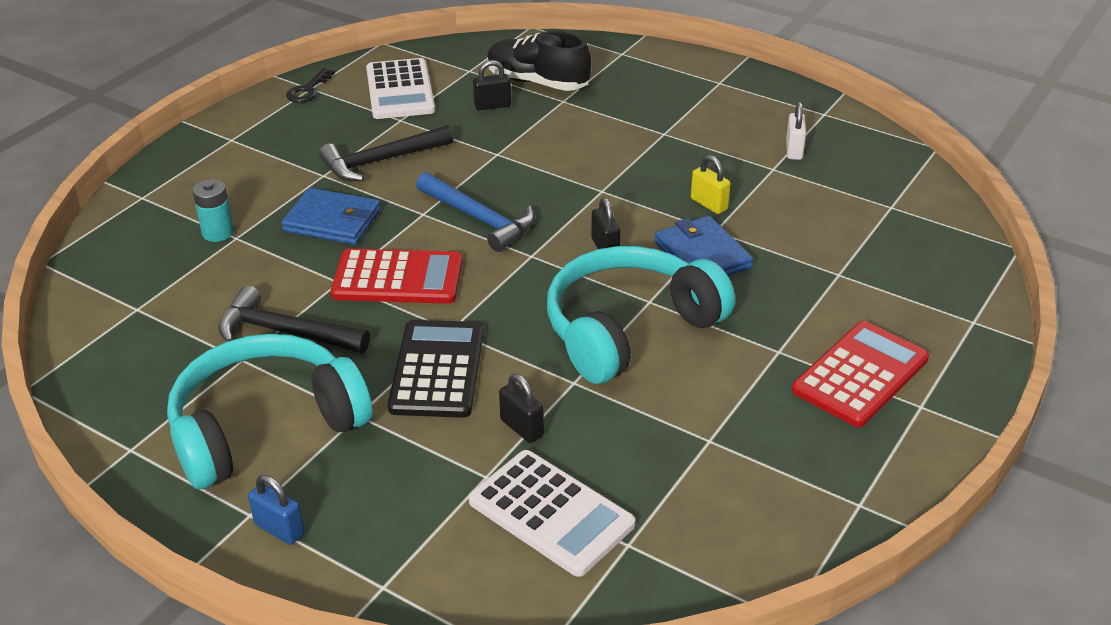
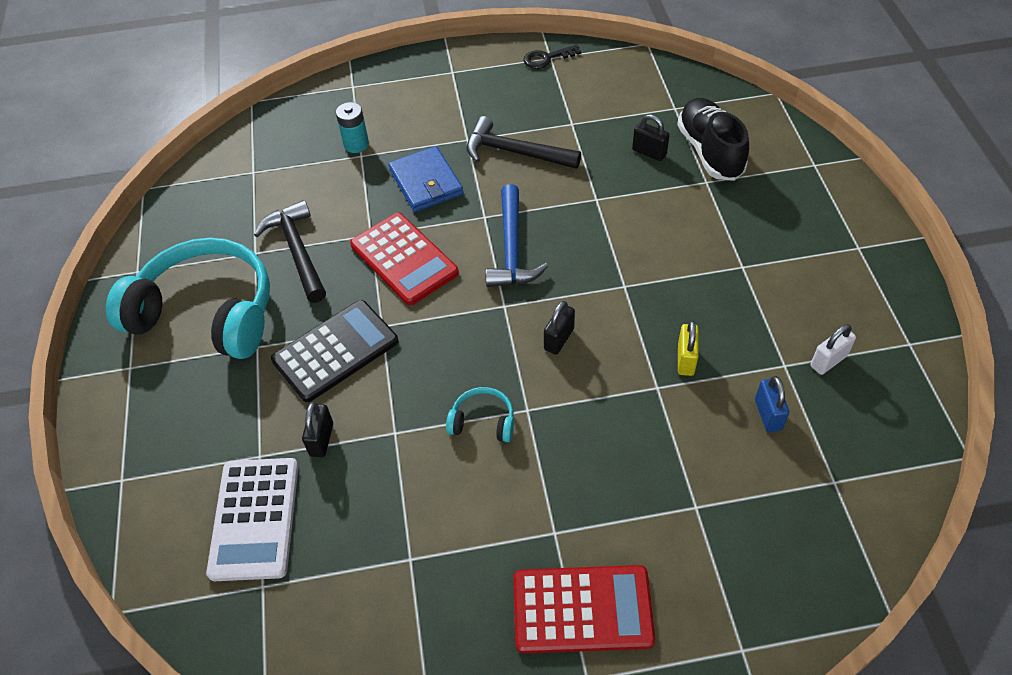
camera: 50 degrees right, 15 degrees up
(279, 529) = (128, 391): blue padlock -> blue padlock (768, 415)
(400, 90) = (604, 96): white calculator -> none
(629, 329) = (483, 421): turquoise headphones -> turquoise headphones, size x0.41
(702, 255) = (617, 401): blue wallet -> none

